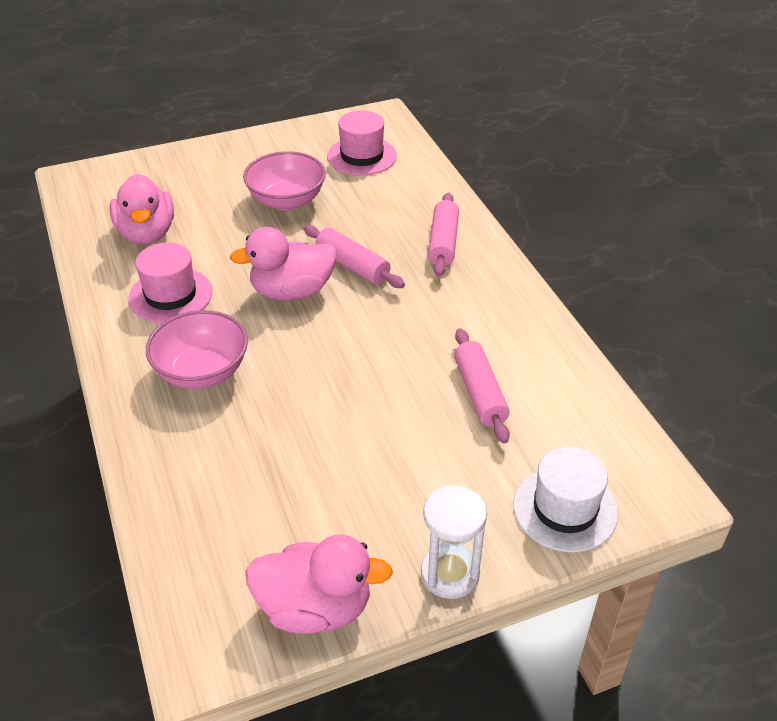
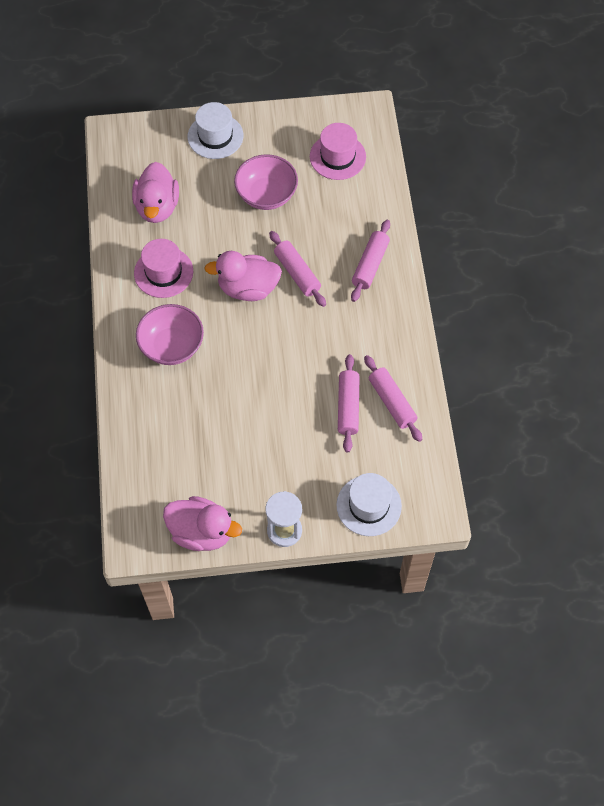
camera: 15 degrees right, 20 degrees up
(206, 161) = (215, 136): none -> white hat
(538, 376) = (392, 402): none -> pink rolling pin

